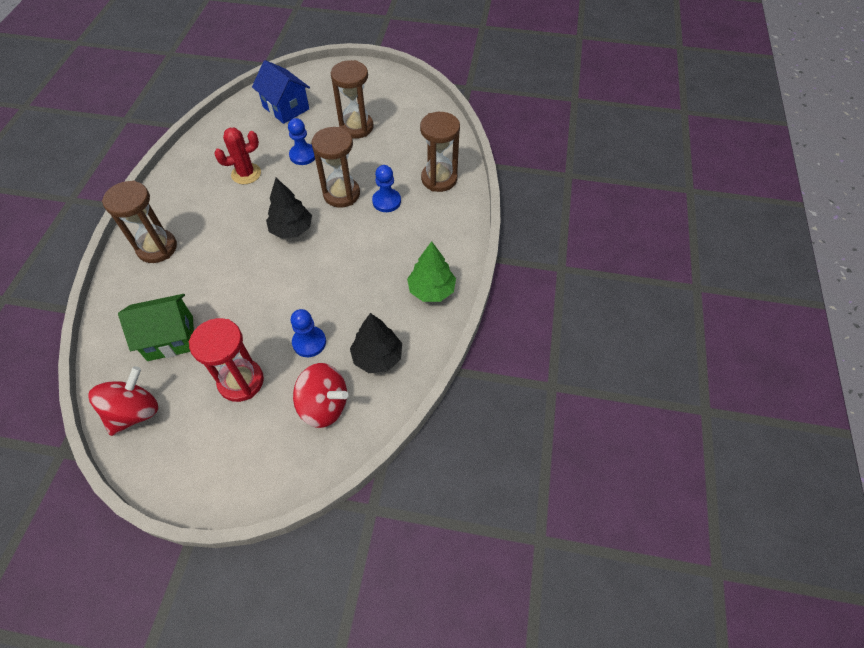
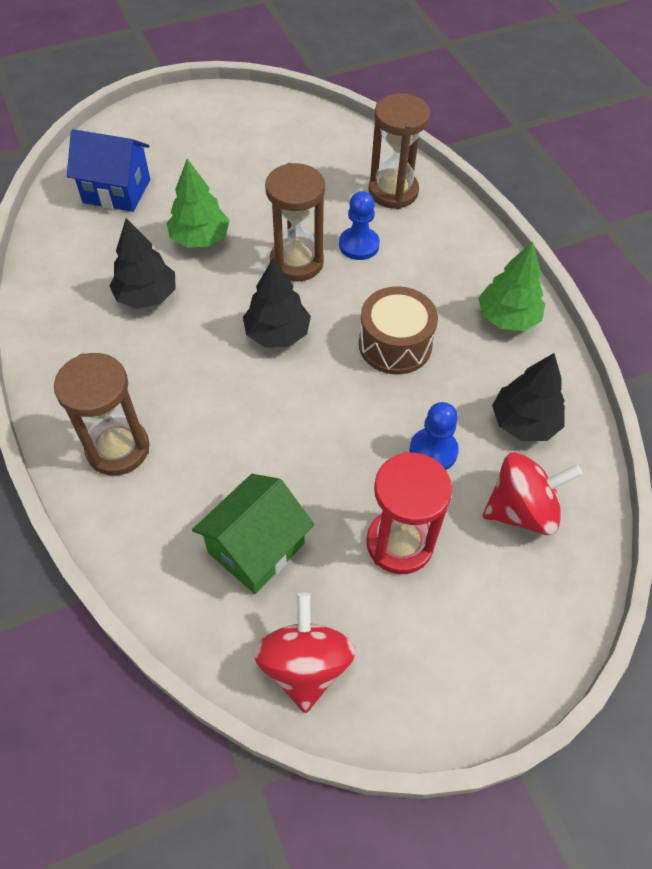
camera: 35 degrees left, 0 degrees up
(246, 174) = (146, 296): red cactus -> black tree
(303, 155) = (200, 239): blue pawn -> green tree
(349, 270) = (395, 344): none -> brown drum
(356, 127) = (234, 175): brown hourglass -> none

